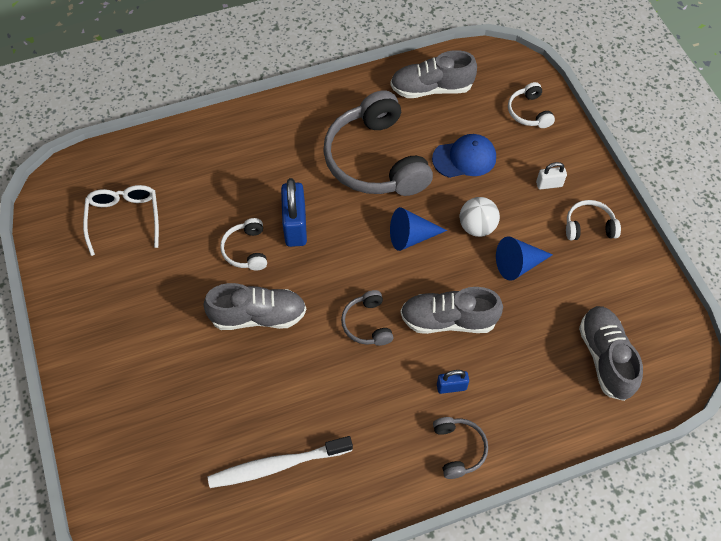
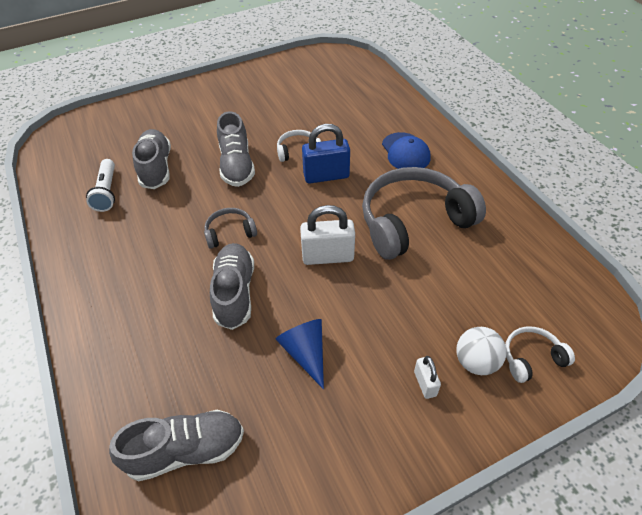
camera: 85 degrees right, 10 degrees down
(124, 219) = (317, 87): white glasses -> none
(277, 465) = (107, 192): white toothbrush -> white flashlight
(411, 237) = (328, 256): blue cone -> white padlock
(431, 89) = (525, 259): grey shoe -> grey shoe (156, 168)
(451, 387) = (162, 300): blue padlock -> none
(458, 449) = (99, 309): grey headphones -> none
(464, 158) = (438, 295): blue cap -> blue cap (405, 152)
(477, 227) = (349, 311): white ball -> white ball (476, 362)
(589, 226) = (371, 432): white headphones -> none

